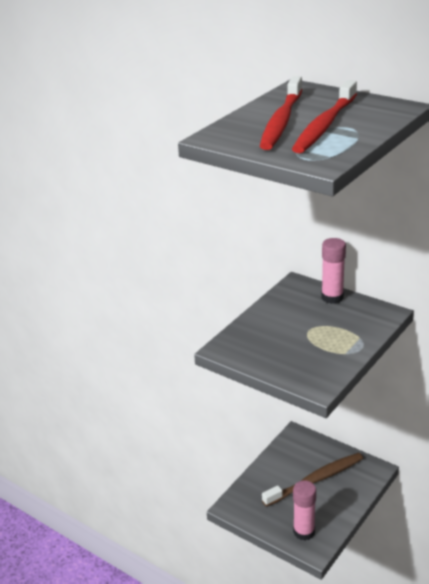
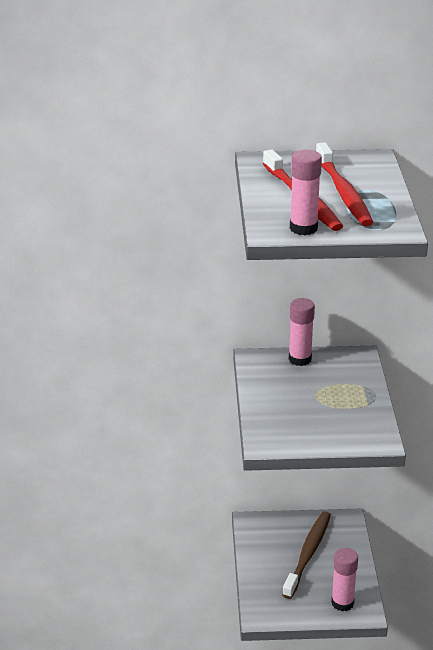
camera: 40 degrees left, 0 degrees up
(242, 141) = (303, 228): none -> pink glue stick

